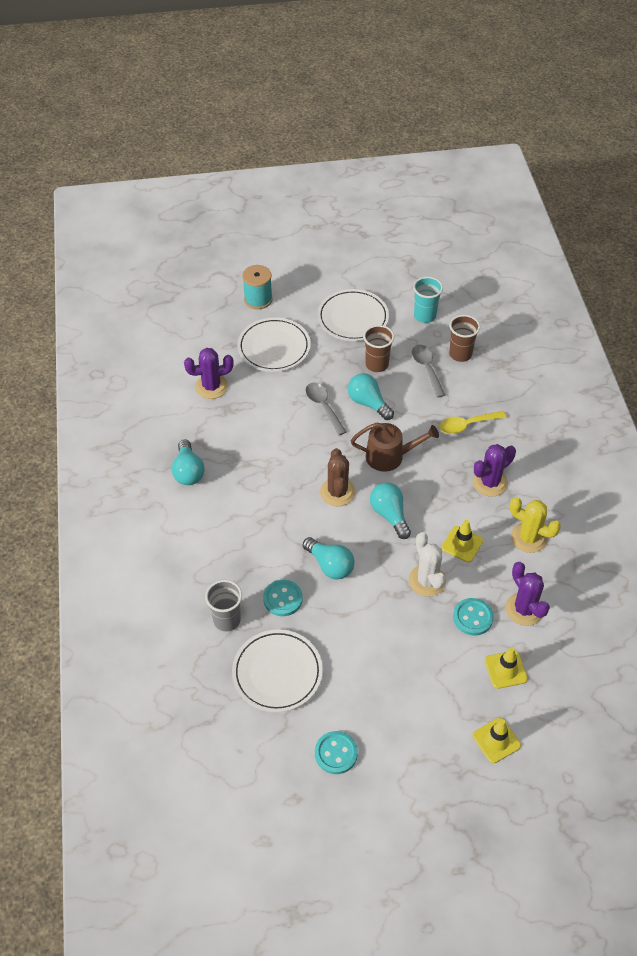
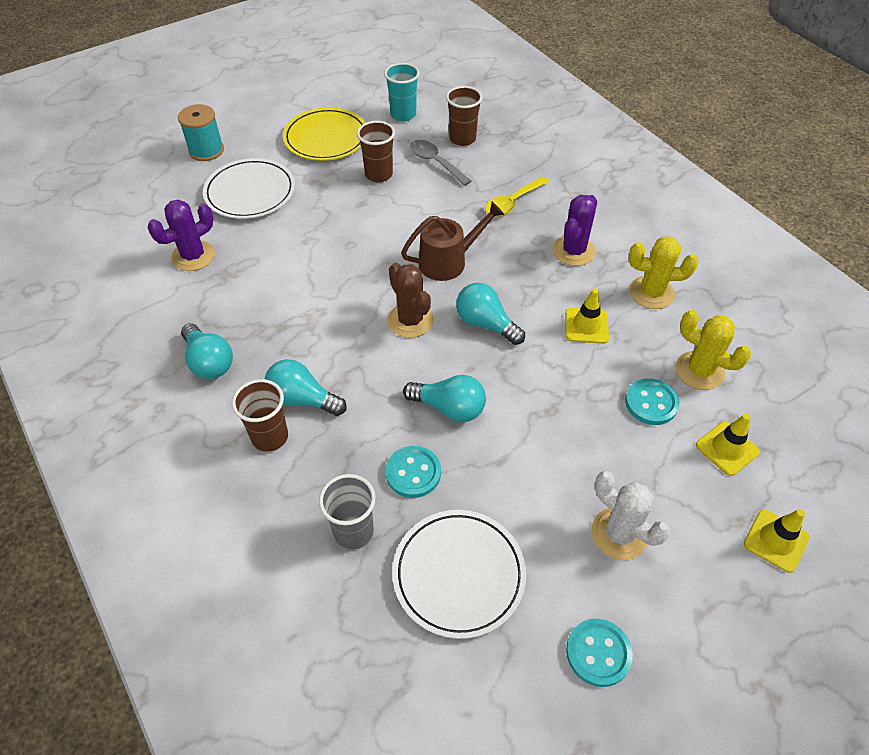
camera: 25 degrees left, 0 degrees up
(204, 539) = (270, 437): none -> brown cup
(323, 407) = (342, 235): grey spoon -> none
(353, 318) = (326, 138): white plate -> yellow plate
(368, 403) = (391, 215): turquoise light bulb -> turquoise light bulb (302, 399)
(427, 580) = (573, 381): white cactus -> white cactus (619, 534)
(524, 609) = (699, 371): purple cactus -> yellow cactus

